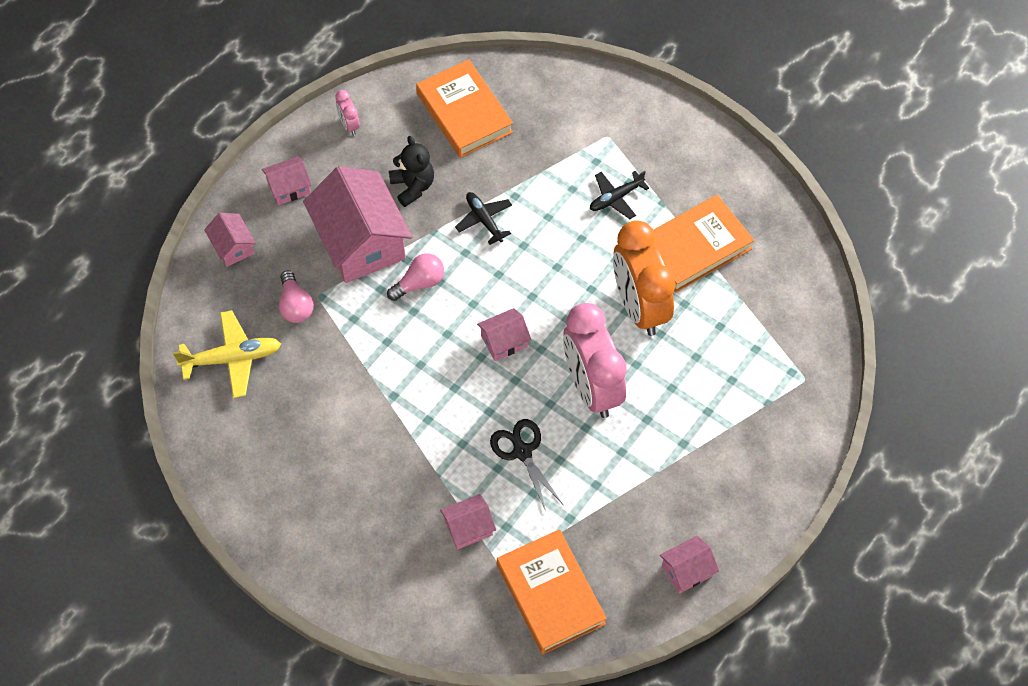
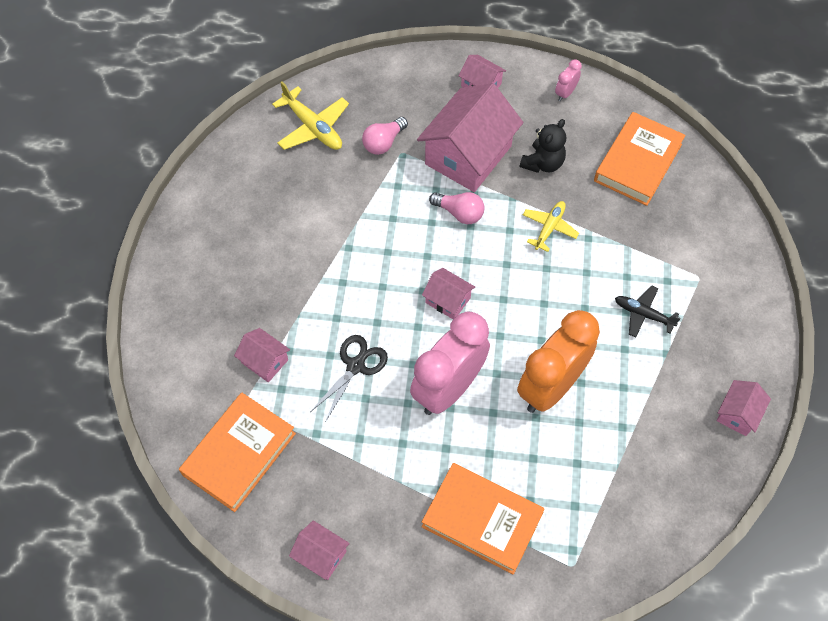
camera: 60 degrees right, 0 degrees up
(233, 247) = (406, 78): pink house -> pink house (738, 414)
(484, 220) = (549, 228): black plane -> yellow plane
(695, 247) = (642, 403): orange book -> orange book (482, 520)

